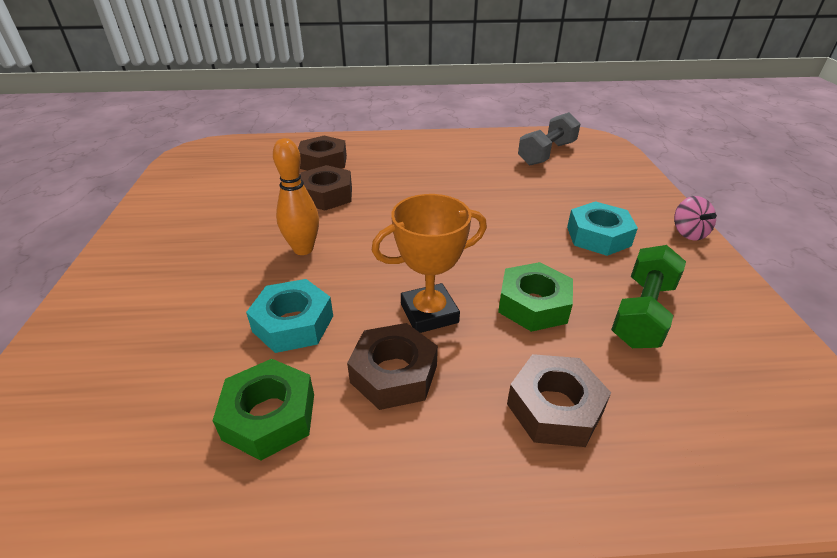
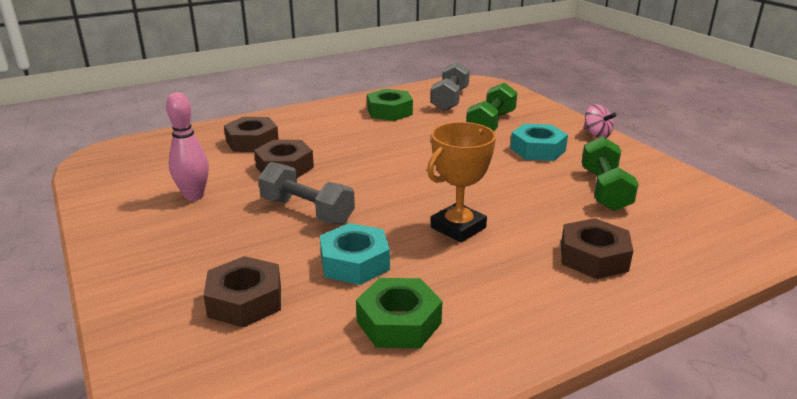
camera: 25 degrees left, 10 degrees down
(228, 207) = (194, 196): none -> pink bowling pin
(303, 249) = (307, 211): orange bowling pin -> grey dumbbell
(394, 374) = (468, 270): brown nut -> brown nut (245, 301)
(533, 305) = (529, 203): green nut -> green nut (389, 111)
(569, 191) = (491, 124): none -> green dumbbell

